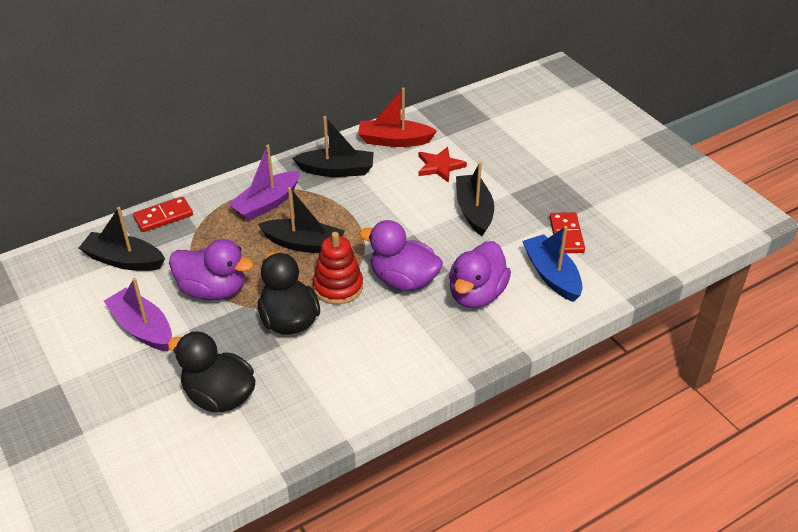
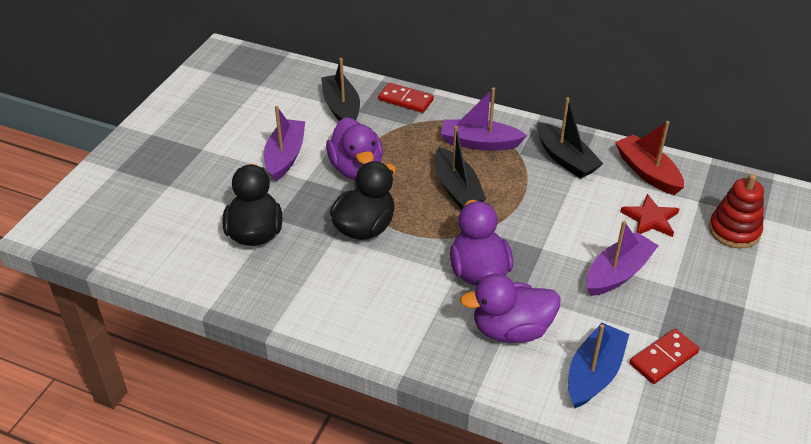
camera: 55 degrees right, 0 degrees up
(338, 287) = (429, 235): red stacking toy -> red stacking toy (734, 231)
(474, 211) = (618, 273): black boat -> purple boat

